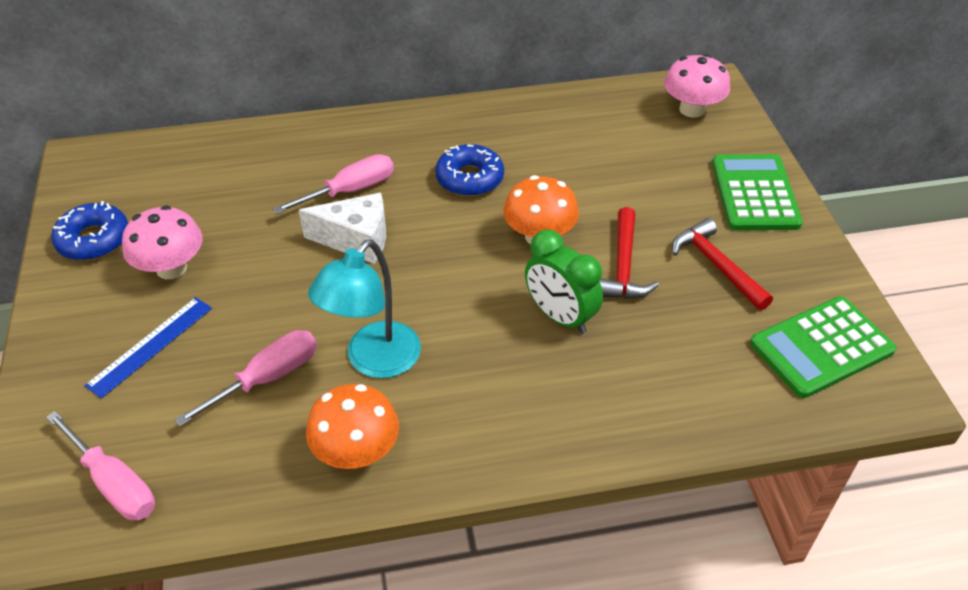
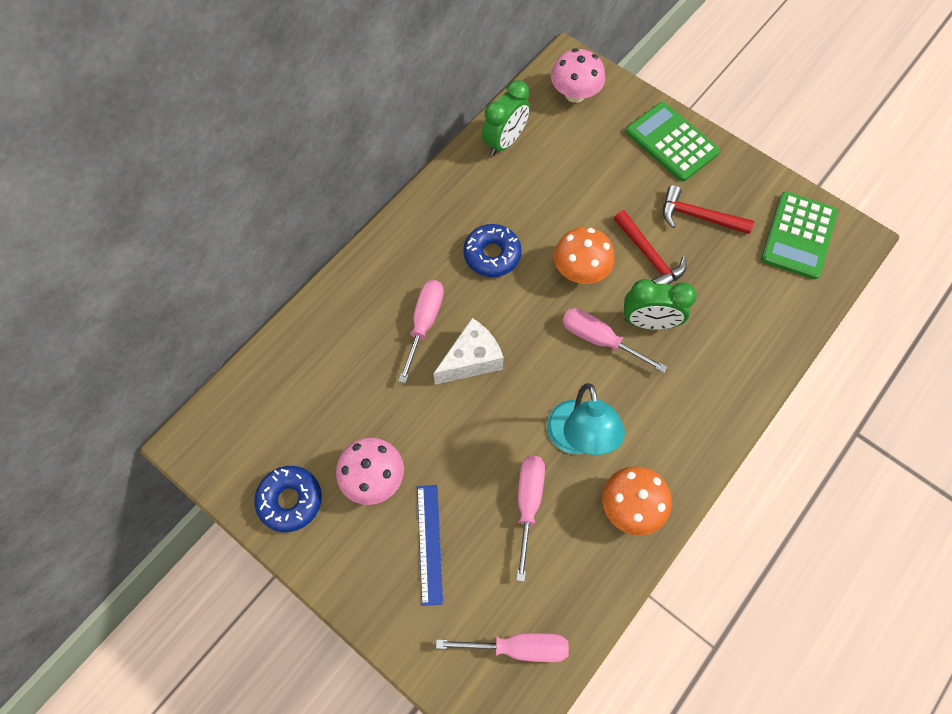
camera: 40 degrees left, 20 degrees up
(493, 299) = (599, 340): none -> pink screwdriver
(580, 109) = (504, 142): none -> green clock

